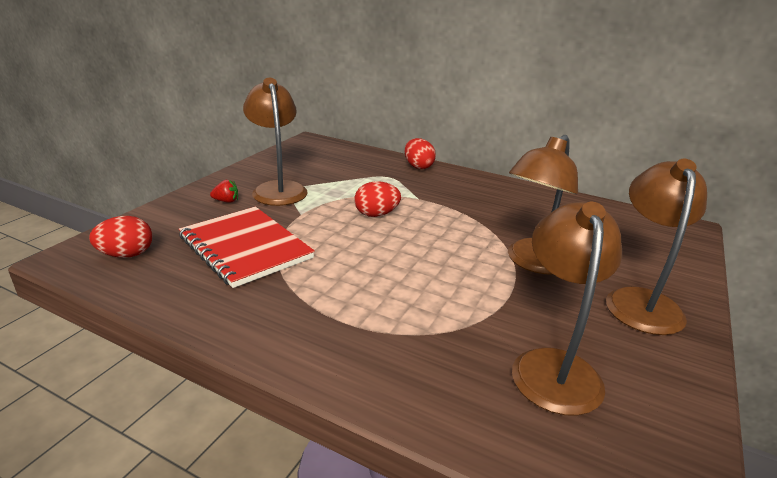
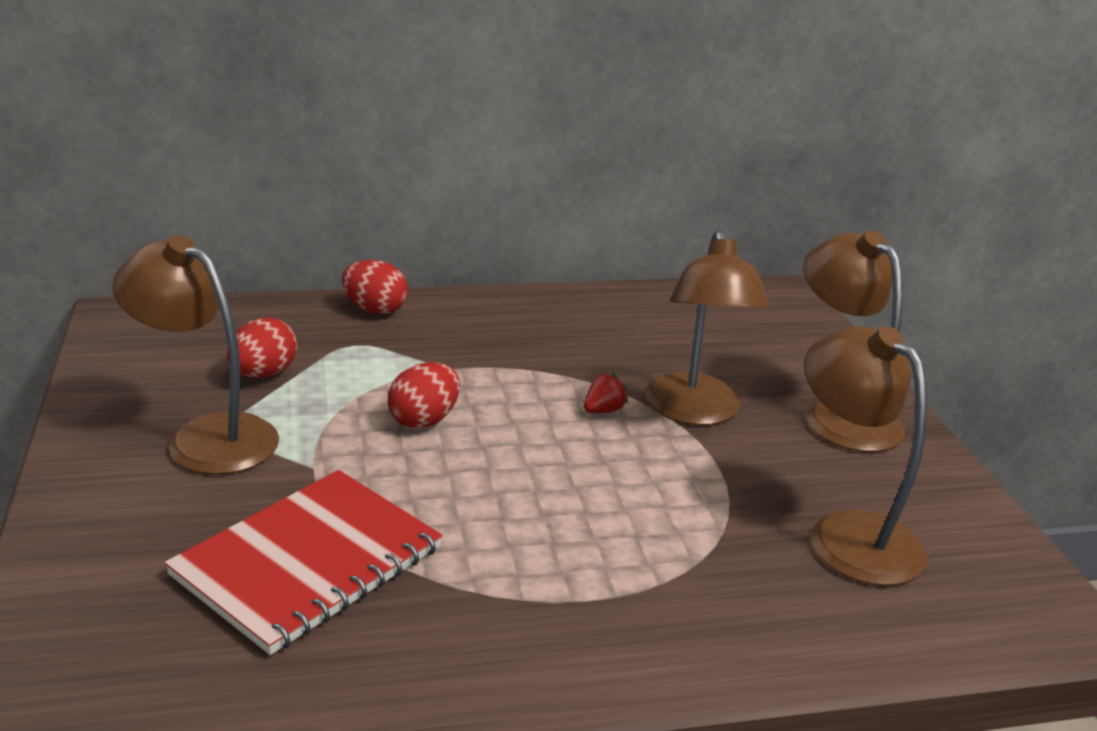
camera: 40 degrees left, 0 degrees up
(126, 255) = (125, 671): red egg -> red egg (263, 374)
(226, 201) = (149, 496): red strawberry -> red strawberry (603, 410)
(245, 247) = (308, 562): red notebook -> red notebook turned 60 degrees counterclockwise

